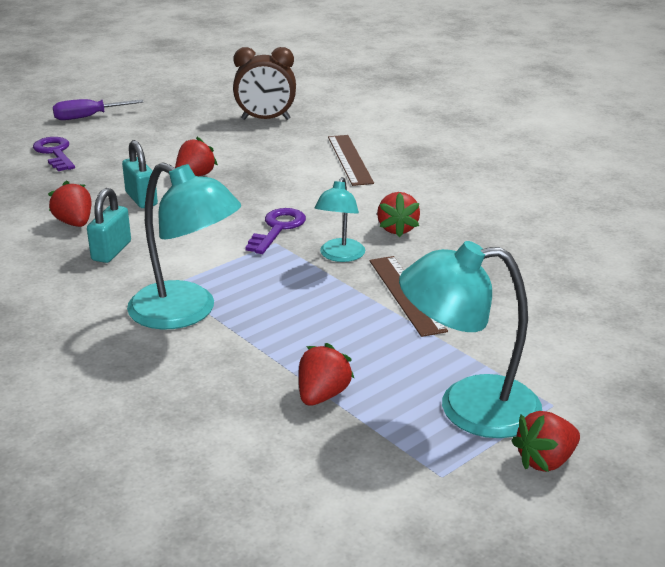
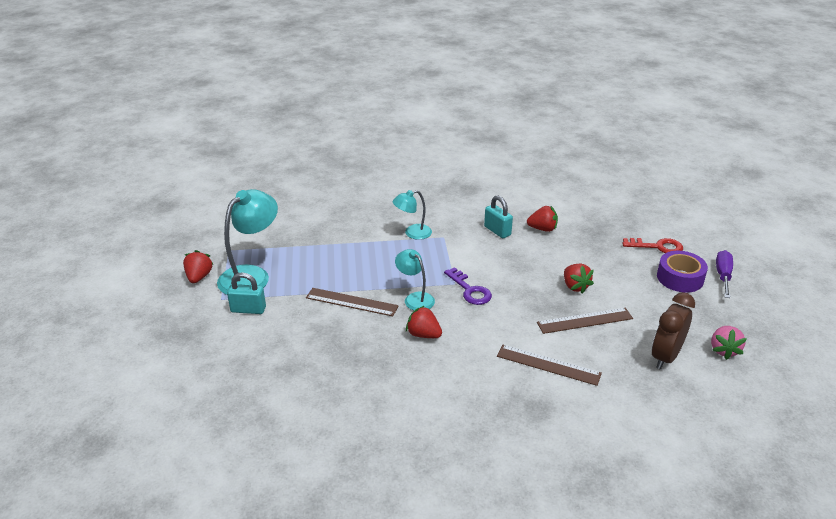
camera: 125 degrees right, 5 degrees up
(55, 153) = (657, 247): purple key -> red key
(115, 133) = (680, 278): none -> purple tape
(141, 199) = (556, 257): turquoise padlock -> turquoise padlock (248, 309)
(186, 312) = (412, 233): turquoise lamp -> turquoise lamp, size x0.57
(223, 101) = (723, 350): none -> pink strawberry
(254, 159) = (585, 321): none -> brown ruler
(322, 395) = (308, 244): red strawberry -> none

